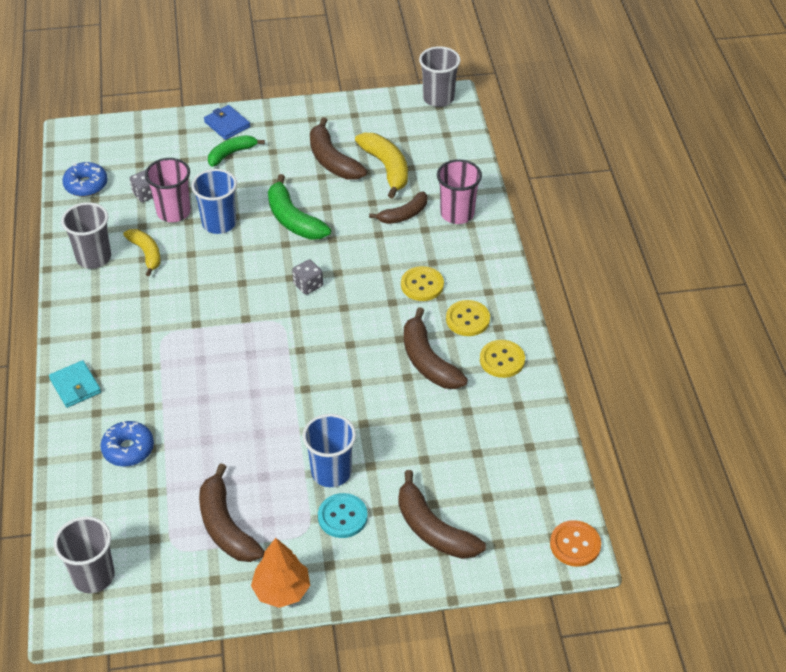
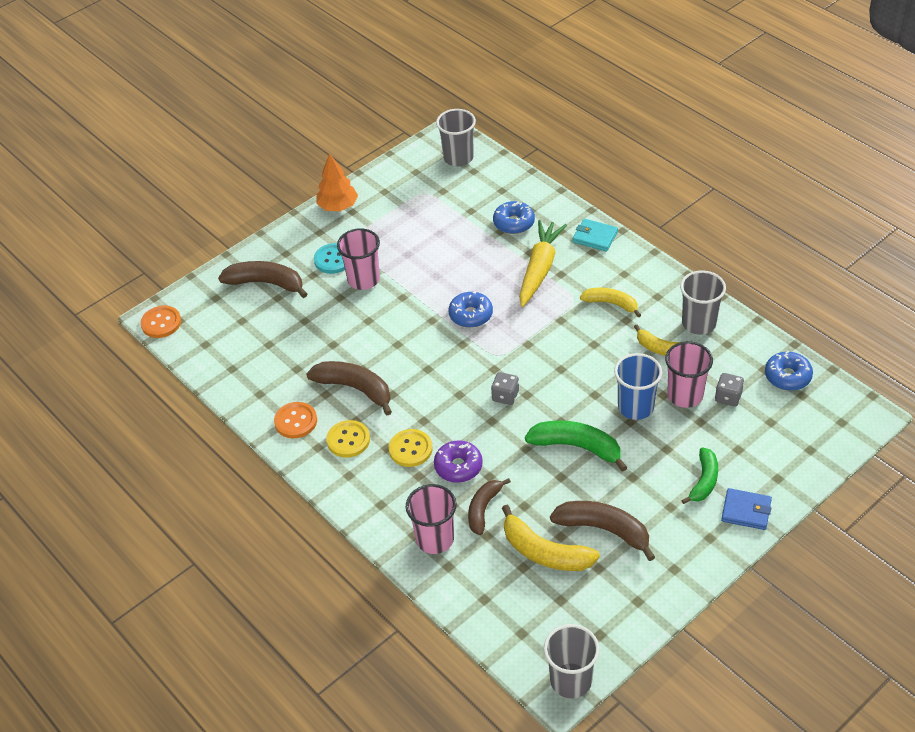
camera: 150 degrees right, 0 degrees up
(139, 313) = (611, 304): none -> yellow banana
(160, 383) = (540, 269): none -> yellow carrot
(226, 526) = (404, 218): brown banana -> none
(266, 373) = (471, 315): none -> blue donut
(331, 472) = (363, 279): blue cup -> pink cup
(396, 252) = (458, 466): none -> purple donut
(502, 360) = (296, 421): yellow button -> orange button

